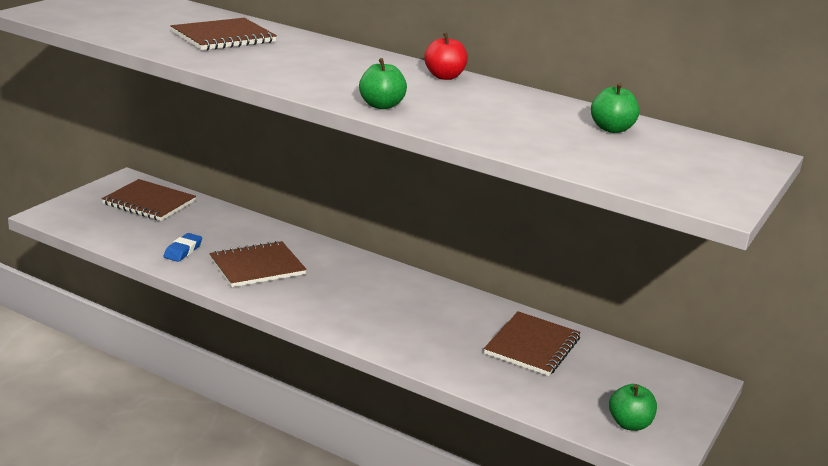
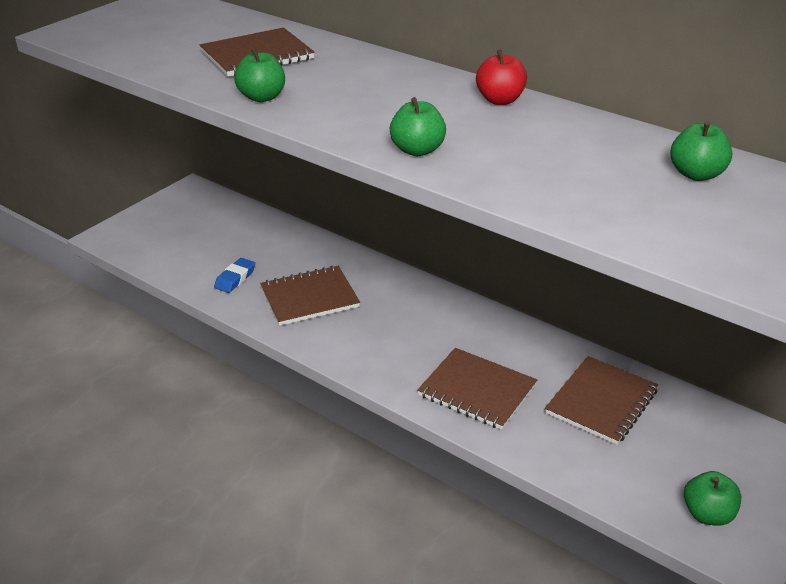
camera: 10 degrees right, 10 degrees up
(149, 202) = (209, 217): brown notebook -> brown notebook (477, 390)
(236, 65) = (262, 97): none -> green apple

